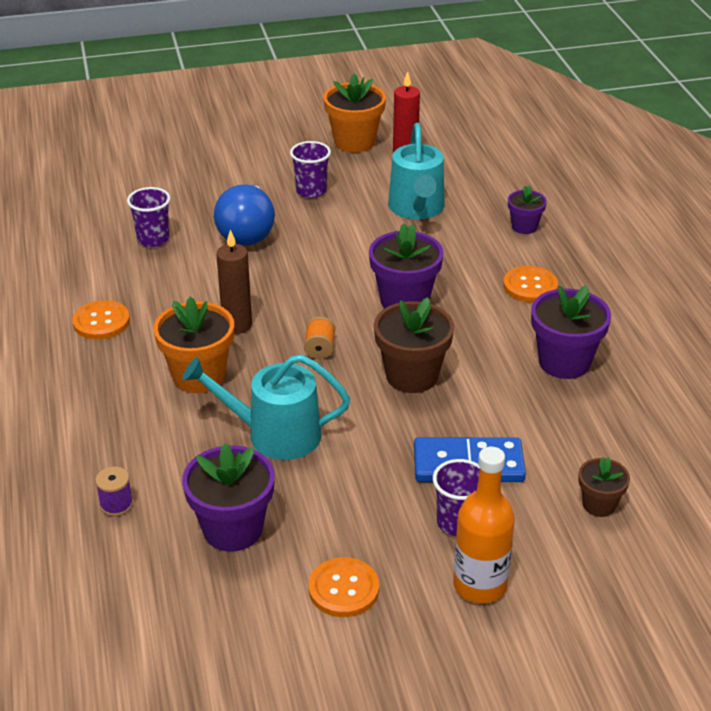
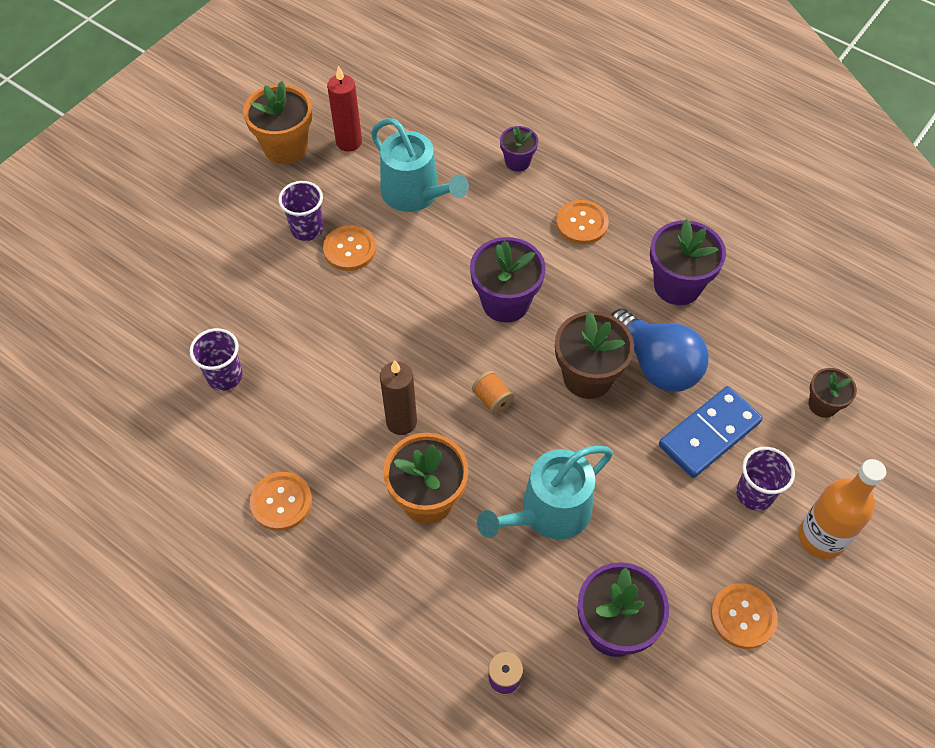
camera: 40 degrees left, 20 degrees up
(247, 232) = (300, 313): blue light bulb -> blue light bulb (657, 364)
(327, 215) = (350, 249): none -> orange button

